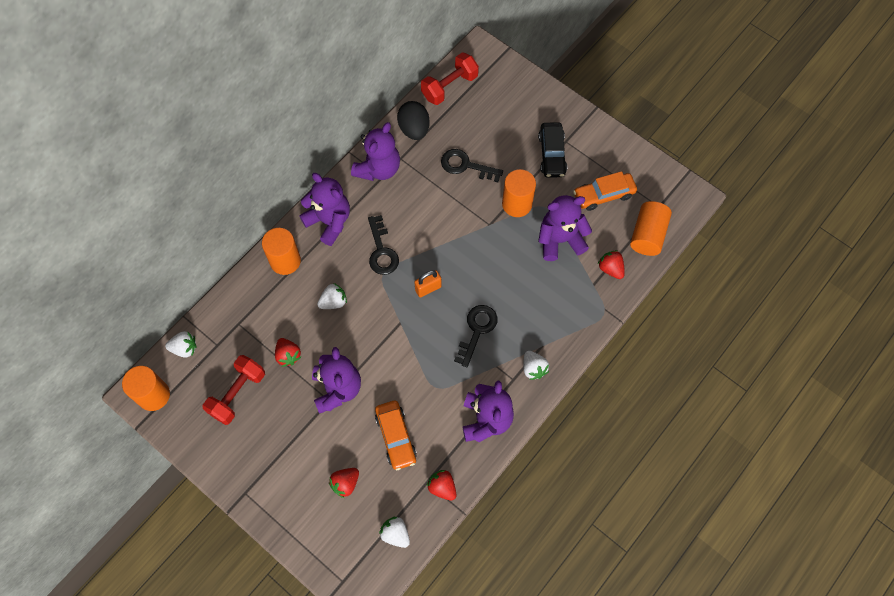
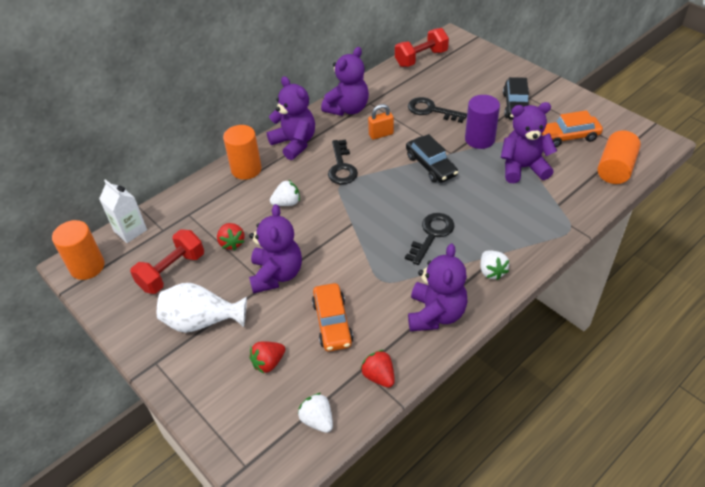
camera: 10 degrees right, 20 degrees down
(184, 348) = (130, 230): white strawberry -> white carton
(277, 446) = (202, 321): none -> white vase
(414, 129) = (385, 84): black egg -> none
(428, 288) = (384, 198): orange padlock -> orange padlock (381, 134)
(470, 243) = (431, 166): none -> black car
(517, 204) = (479, 139): orange cylinder -> purple cylinder
(610, 269) = (576, 193): red strawberry -> none

